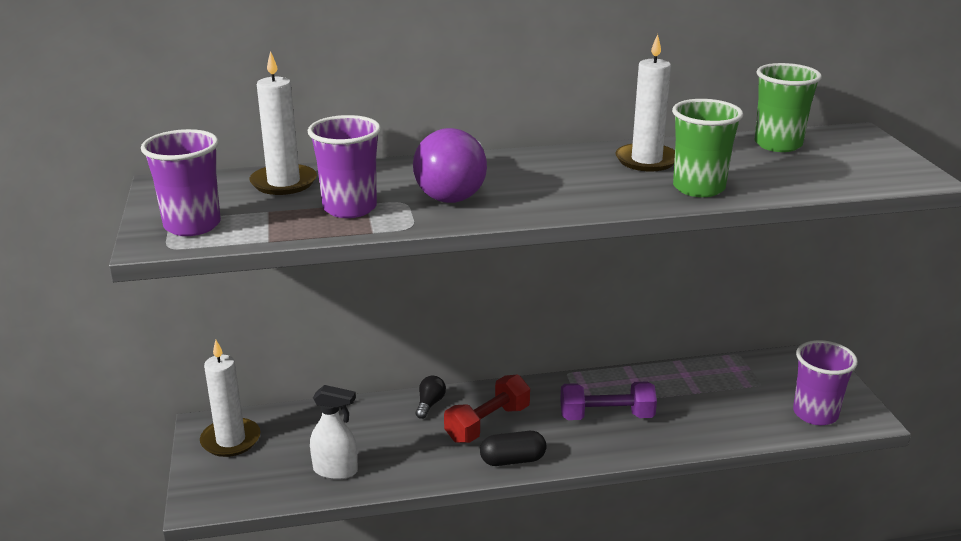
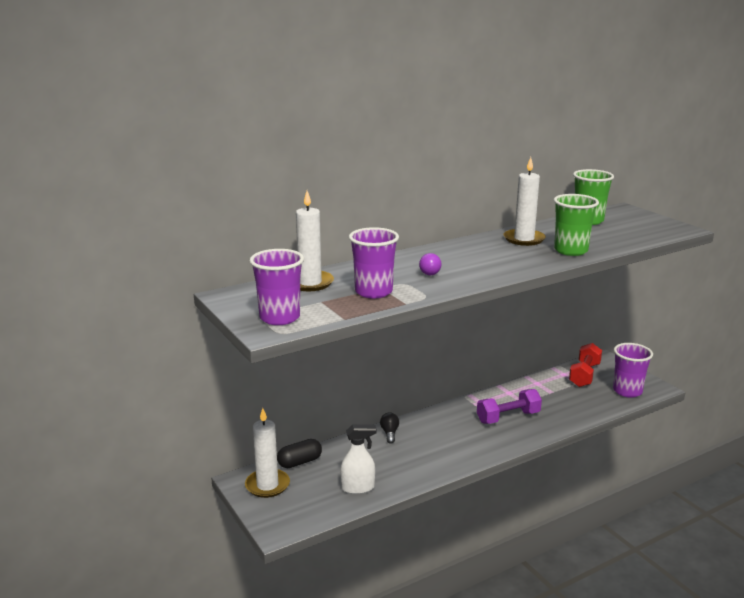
camera: 20 degrees left, 5 degrees down
(455, 190) = (428, 272): purple light bulb -> purple light bulb, size x0.45
(487, 424) = (437, 437): red dumbbell -> red dumbbell (584, 375)
(512, 460) = (469, 456): black capsule -> black capsule (300, 462)

